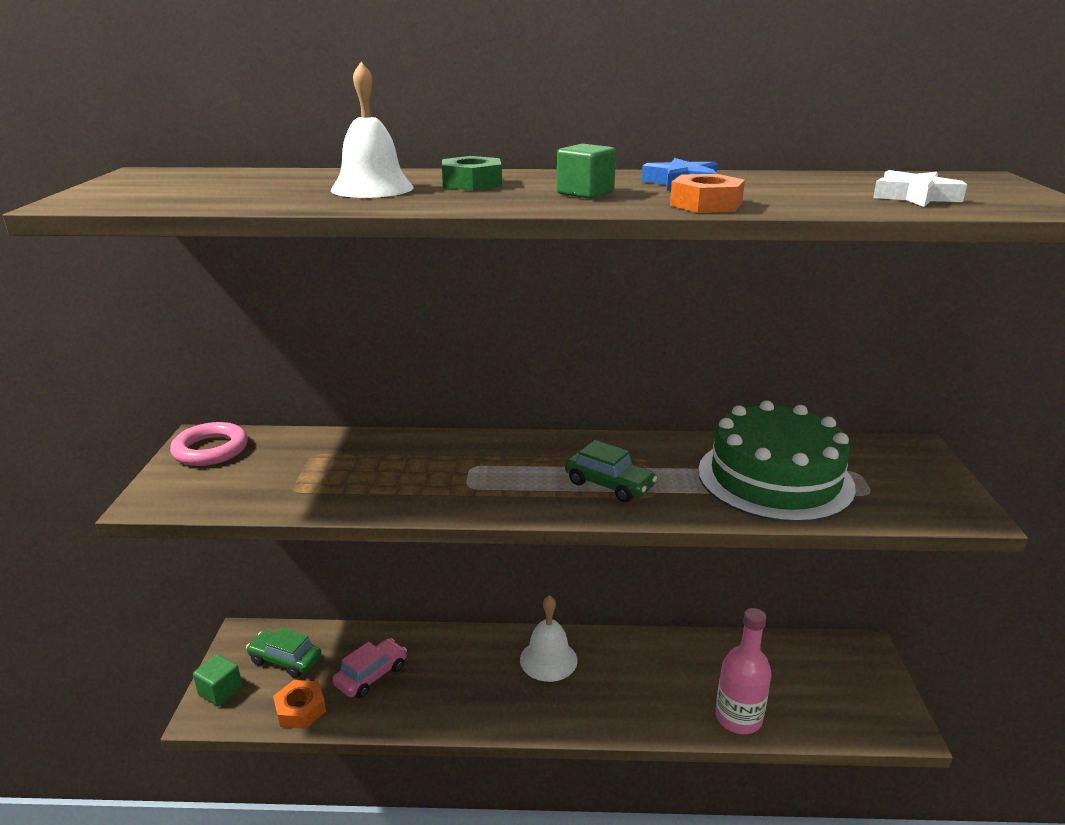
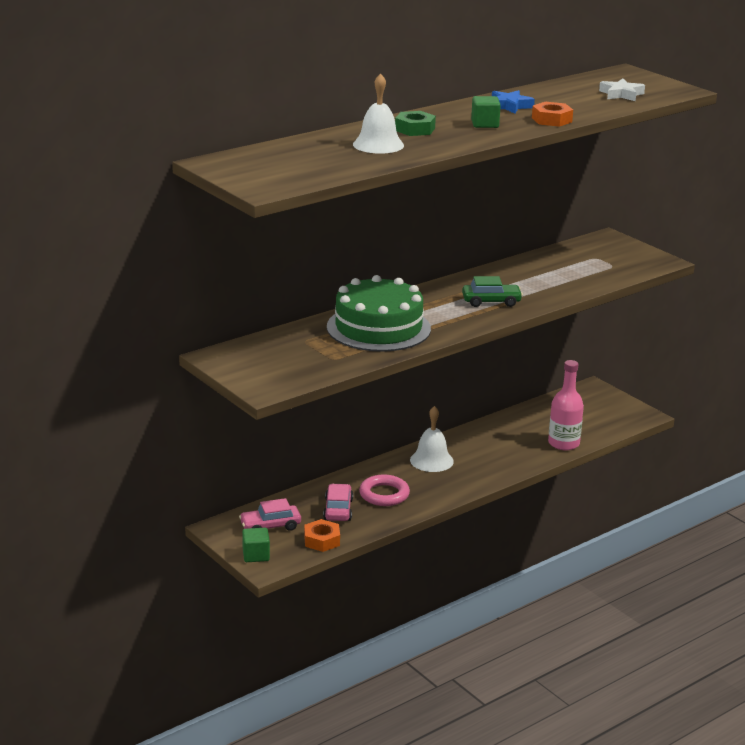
camera: 40 degrees left, 0 degrees up
(210, 450) = (236, 359): pink ring -> pink ring (384, 494)
(285, 660) = (270, 526): green car -> pink car
(775, 478) = (563, 273): green cake -> green cake (378, 328)

